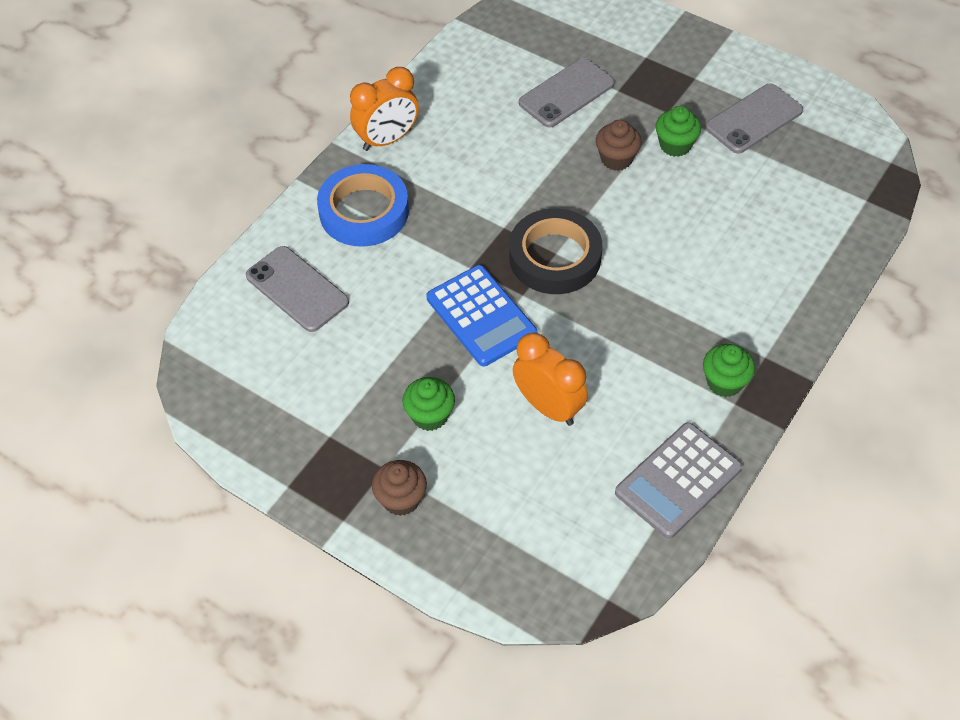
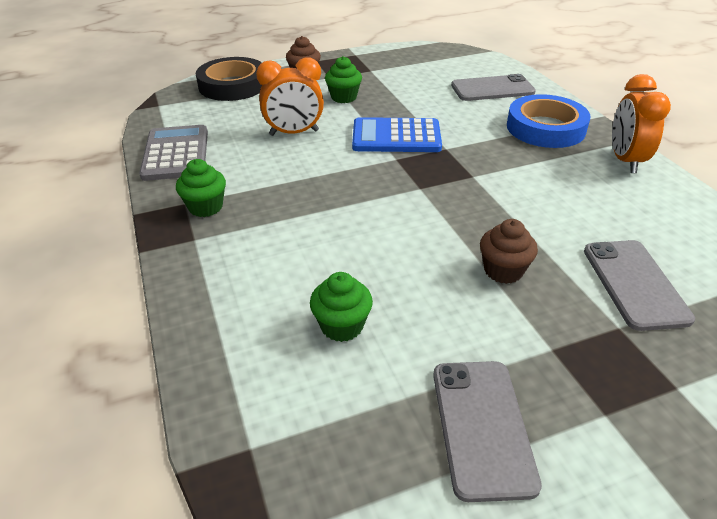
camera: 125 degrees right, 15 degrees down
(555, 257) = (416, 185): black tape -> black tape (233, 85)
(675, 145) = (490, 324): green cupcake -> green cupcake (342, 326)

